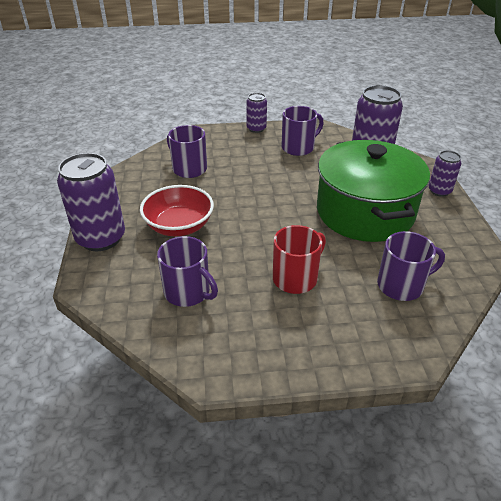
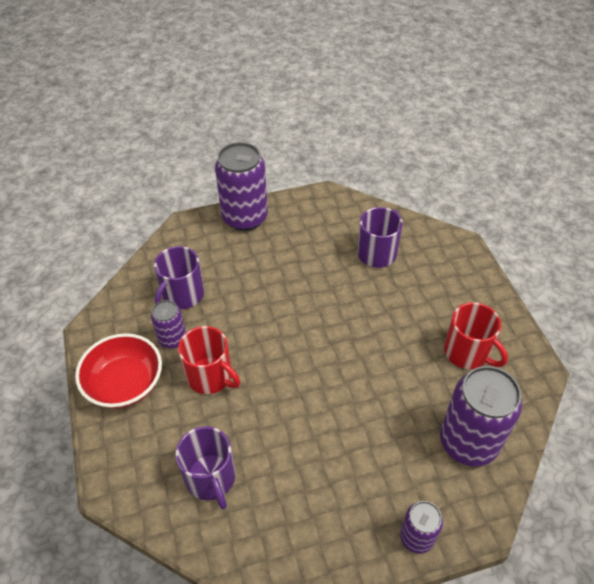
camera: 80 degrees right, 10 degrees up
(179, 226) = (274, 268): red bowl -> red bowl (125, 384)
(256, 129) = (497, 299): purple can -> purple can (172, 339)
(298, 147) = (467, 352): purple mug -> red mug
(365, 212) = (339, 438): green pot -> none

